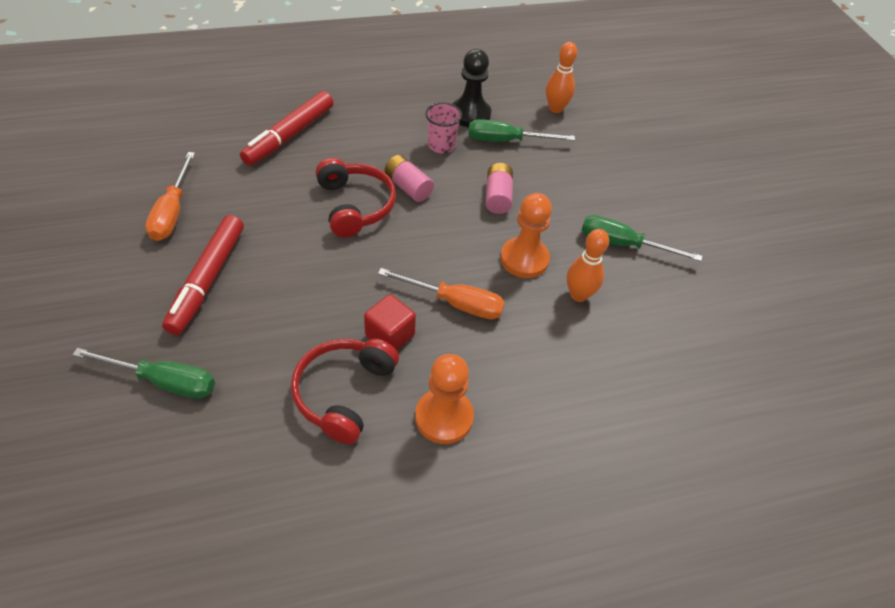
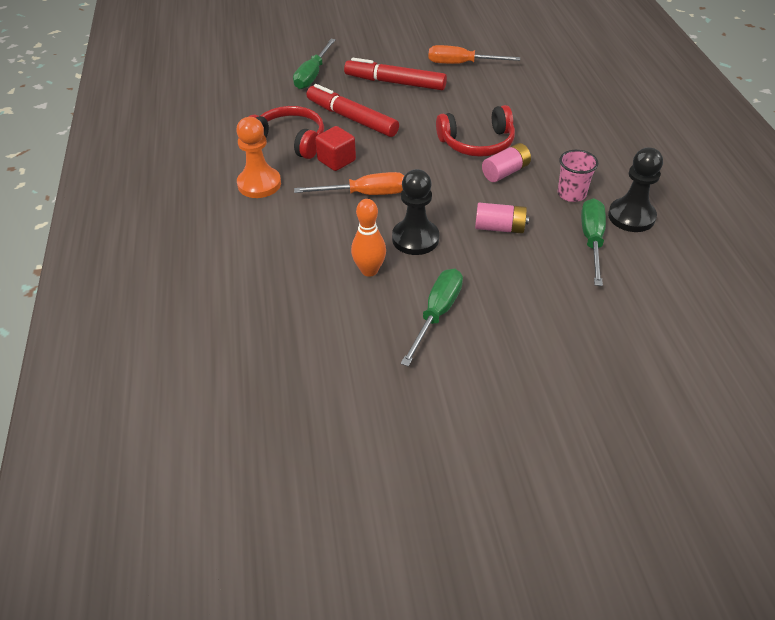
camera: 100 degrees right, 5 degrees down
(289, 135) = (563, 108): red marker -> red marker (352, 118)
(455, 303) = (365, 194): orange screwdriver -> orange screwdriver turned 120 degrees counterclockwise
(524, 259) = (415, 239): orange pawn -> black pawn
(555, 108) = (668, 288): orange bowling pin -> none

